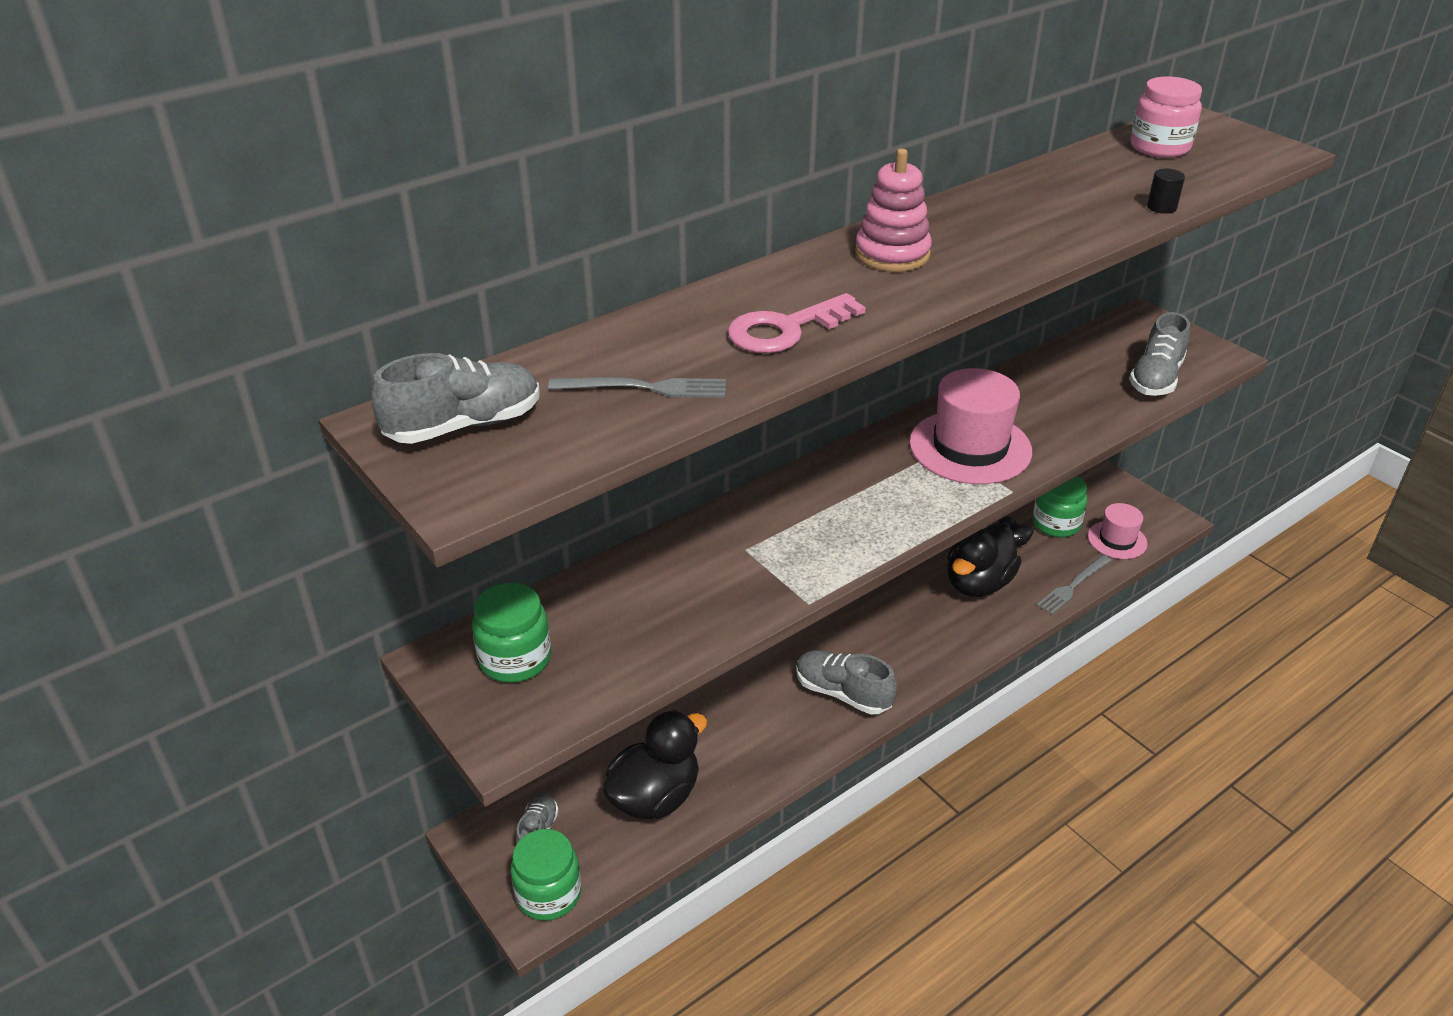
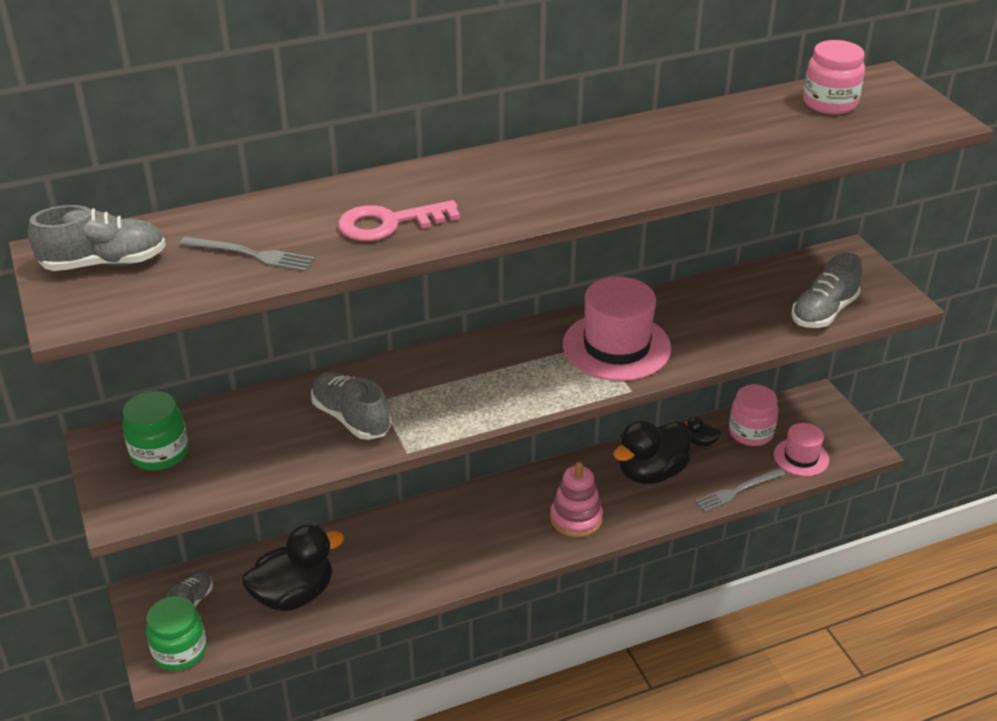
camera: 15 degrees right, 0 degrees up
(843, 693) = (486, 543): grey shoe -> grey shoe (351, 418)
(892, 254) = (519, 171): pink stacking toy -> pink stacking toy (576, 519)
(1056, 524) = (751, 432): green jar -> pink jar
(1161, 207) = (785, 160): black cylinder -> none

